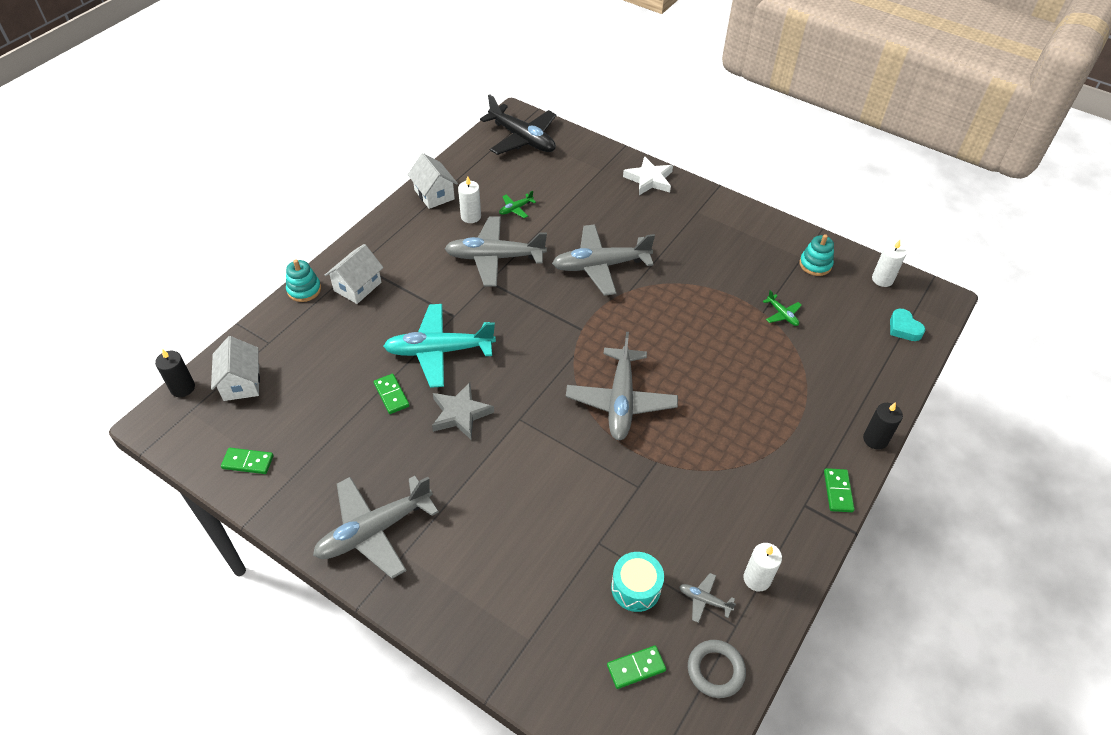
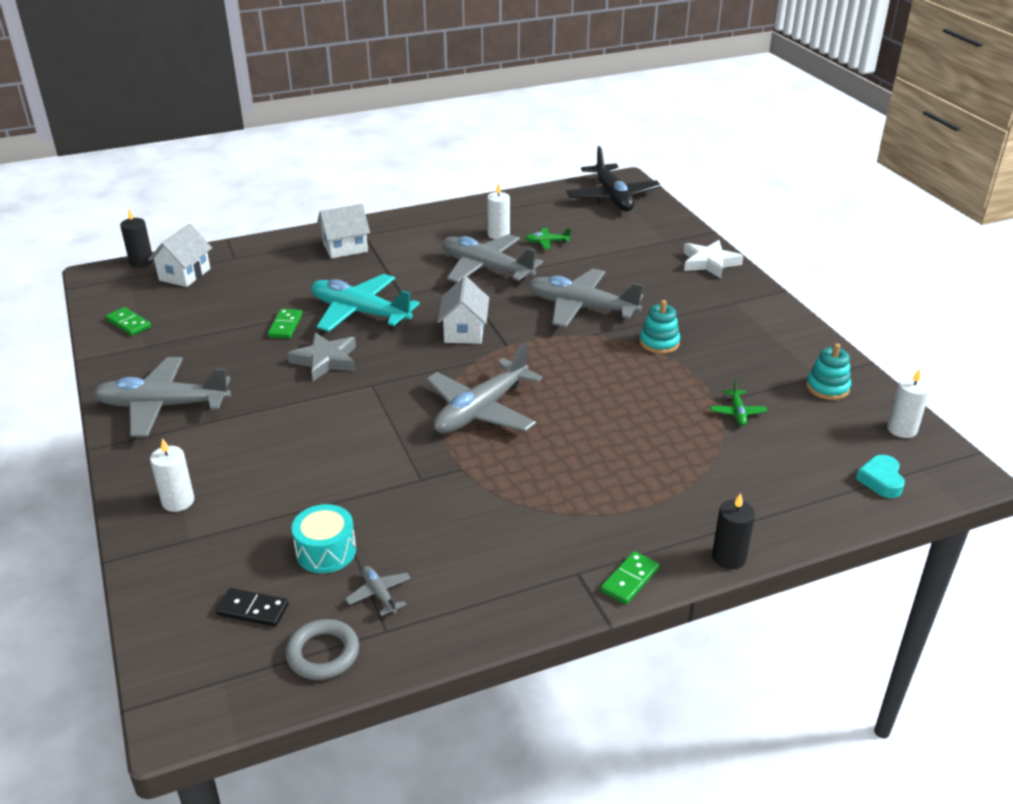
camera: 35 degrees right, 15 degrees down
(304, 290) = (301, 235): turquoise stacking toy -> turquoise stacking toy (659, 343)
(434, 194) = (484, 210): white house -> white house (464, 331)
(636, 668) = (252, 610): green domino -> black domino
(757, 579) = (453, 605): white candle -> white candle (178, 501)

